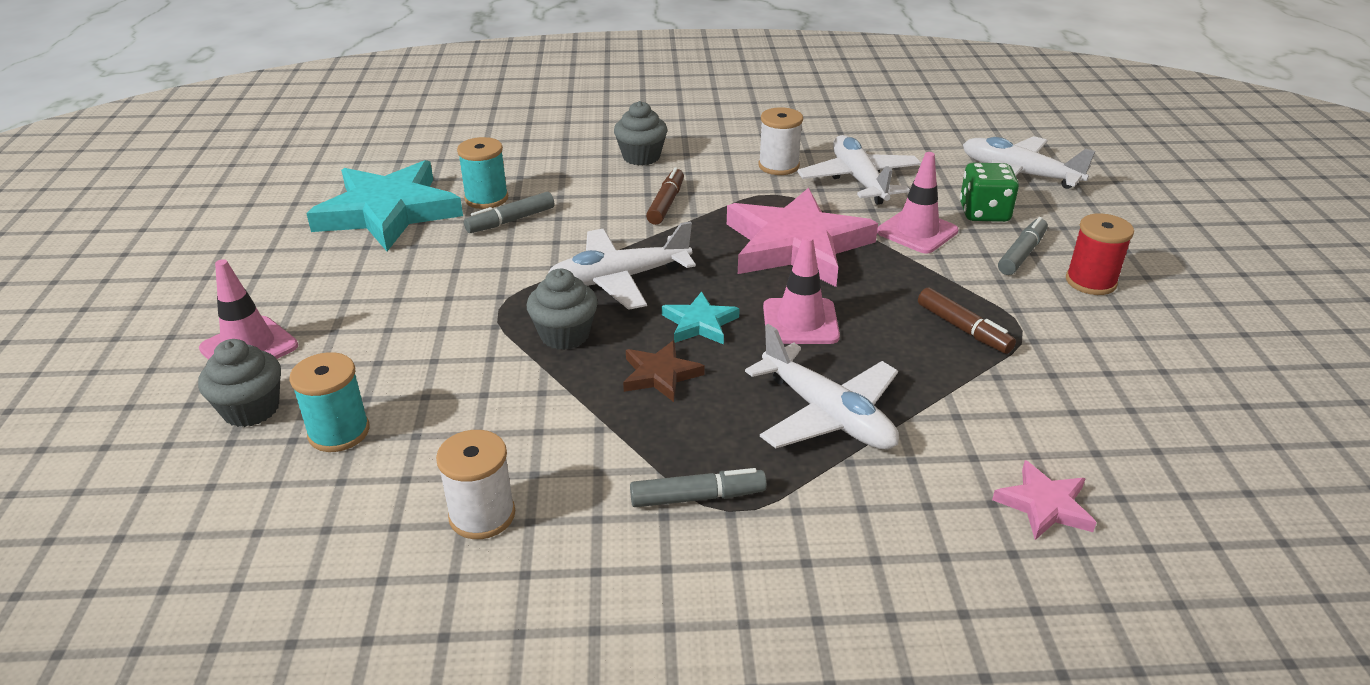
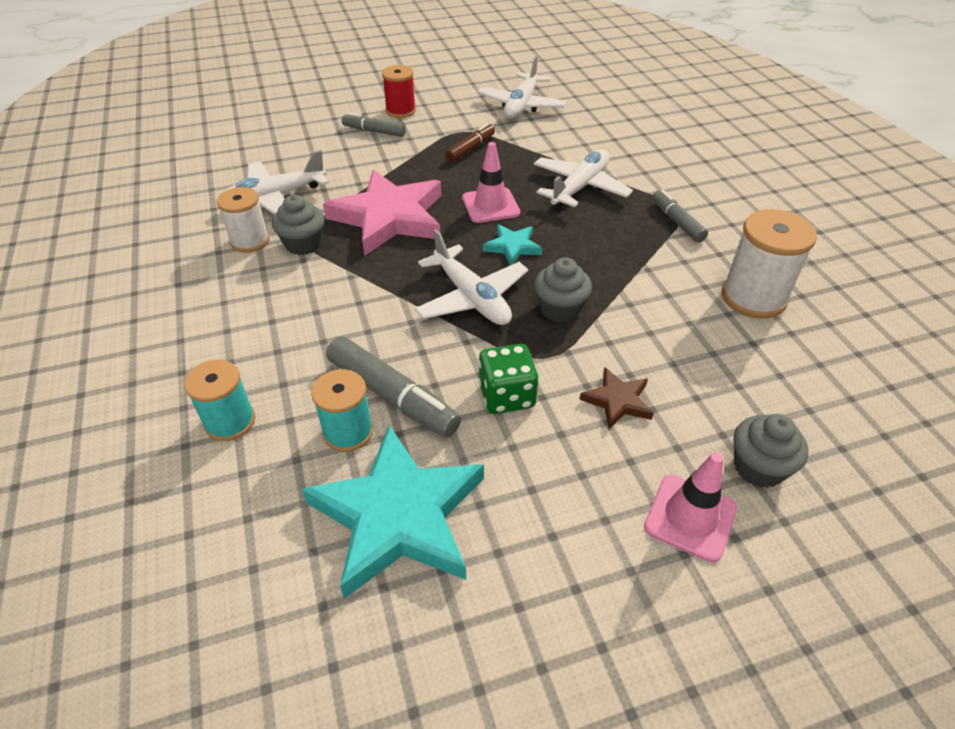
camera: 105 degrees left, 10 degrees up
(339, 432) = (741, 396): turquoise spool -> turquoise spool (230, 422)
(482, 515) = (753, 297): white spool -> white spool, size x1.51
(511, 221) = (392, 395): grey marker -> grey marker, size x1.61
(641, 157) = (234, 332): grey cupcake -> grey cupcake (303, 244)
(660, 375) = (580, 254): brown star -> brown star (617, 401)
(666, 204) = (335, 296): brown marker -> none
(917, 231) = (354, 169): pink traffic cone -> none
(984, 213) = (320, 144): green dice -> green dice (507, 396)
(1018, 174) = (256, 132): white plane -> white plane (521, 105)
(1044, 505) = (606, 126): pink star -> none

